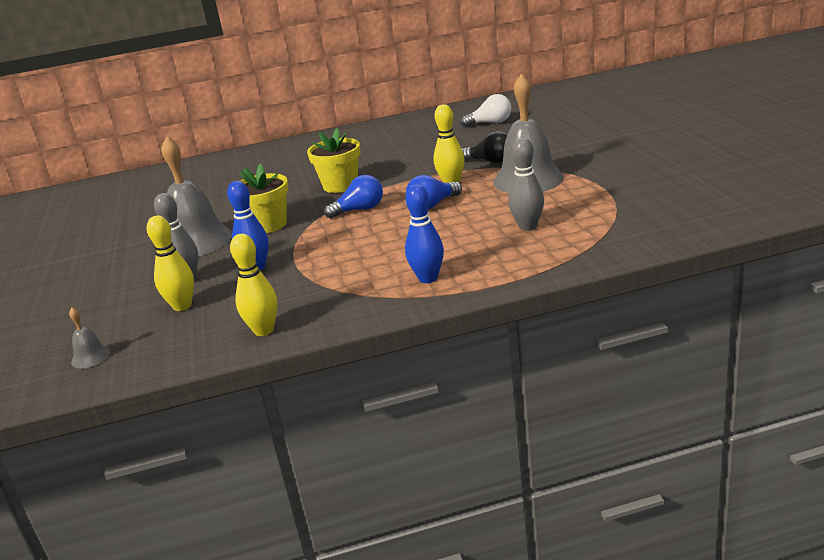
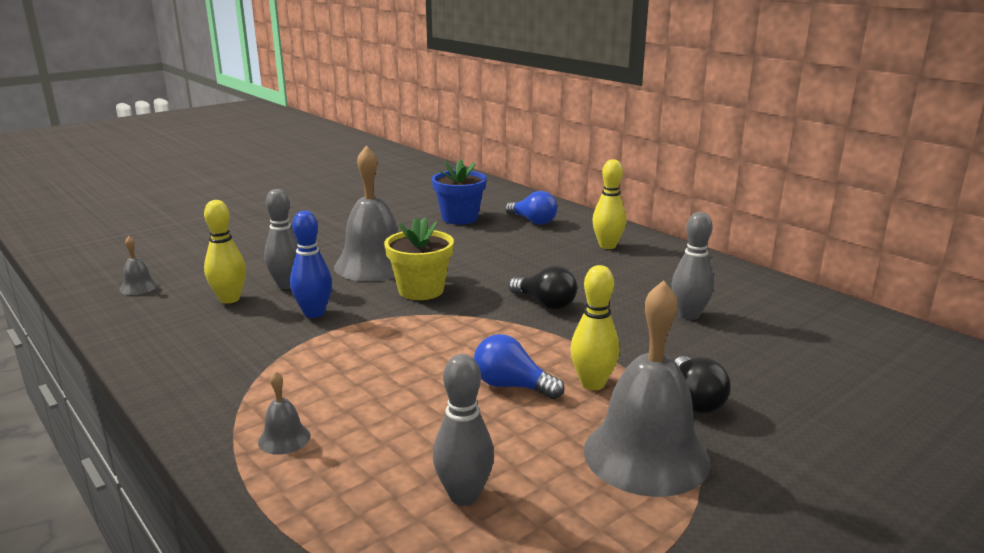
camera: 60 degrees right, 5 degrees down
(150, 202) = (459, 218): none -> blue flower pot
(264, 330) = (167, 358): yellow bowling pin -> yellow bowling pin (607, 246)
(340, 185) = (545, 303): yellow flower pot -> black light bulb
(359, 210) = (478, 335): blue light bulb -> blue light bulb (533, 221)
(402, 148) = (689, 315): none -> grey bowling pin
(428, 278) = (284, 438): blue bowling pin -> grey bell
(490, 123) = (847, 364): white light bulb -> none

